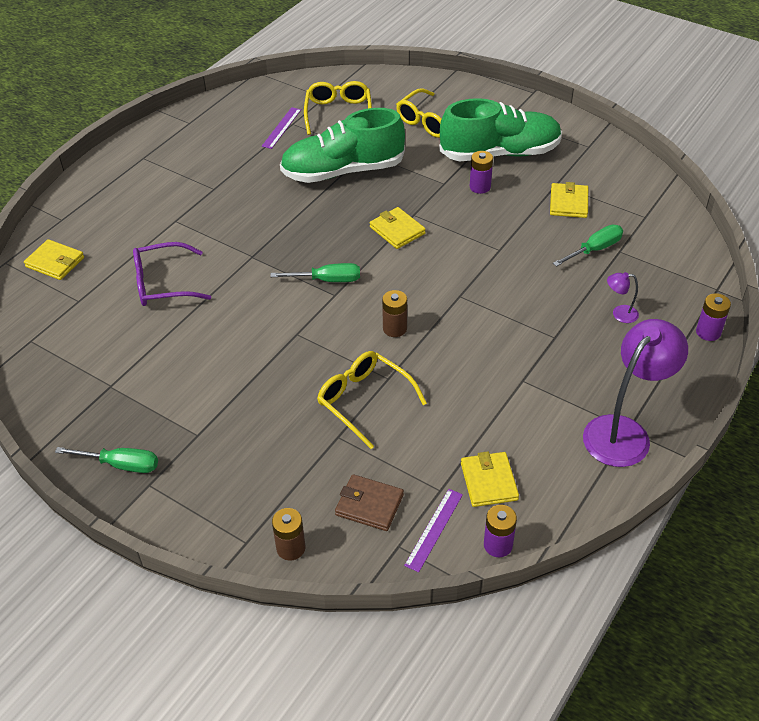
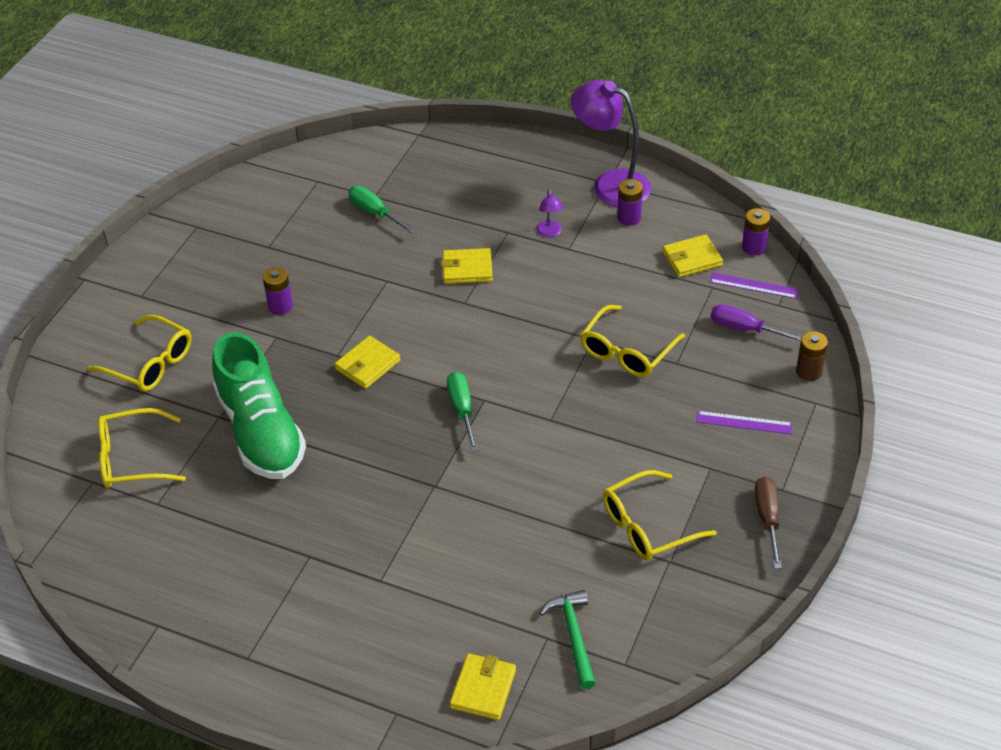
camera: 100 degrees left, 0 degrees up
(71, 315) = (573, 636): none -> green hammer
(122, 465) = (767, 518): green screwdriver -> brown screwdriver
(153, 378) = (647, 526): none -> yellow glasses
(163, 284) = (499, 559): purple glasses -> none
(281, 128) = (167, 513): purple ruler -> purple ruler (744, 422)
(369, 505) = (744, 329): brown wallet -> purple screwdriver
(395, 328) = (523, 344): brown battery -> none
(500, 153) = (214, 296): green shoe -> none
(568, 203) = (301, 235): yellow wallet -> yellow wallet (467, 269)
(619, 314) = (466, 192): purple lamp -> purple lamp (550, 233)
(708, 332) = (477, 139): purple battery -> purple battery (629, 218)

